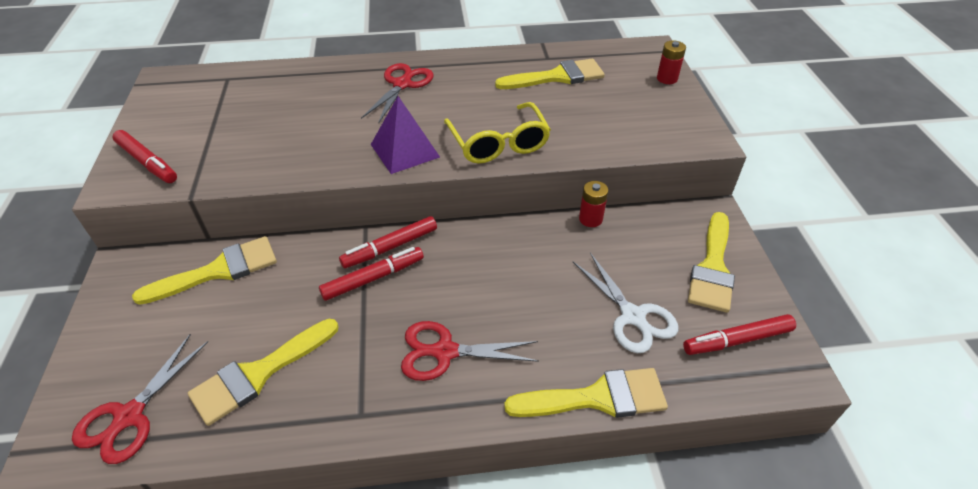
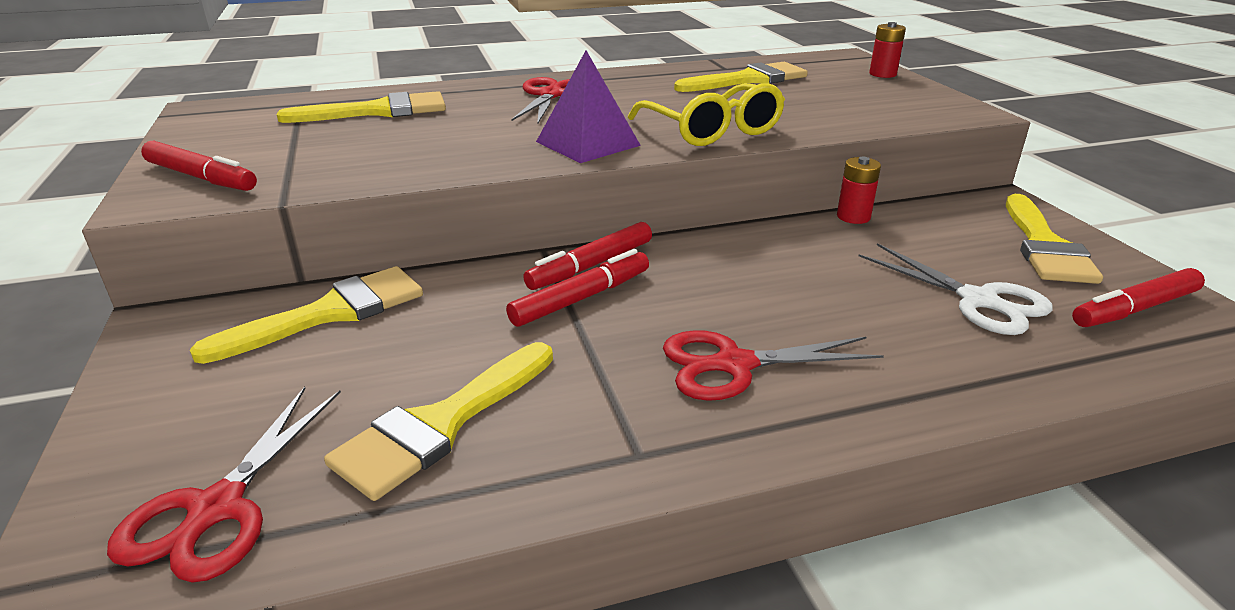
camera: 10 degrees left, 15 degrees down
(597, 397) = (994, 389): yellow brush -> yellow brush (378, 111)

